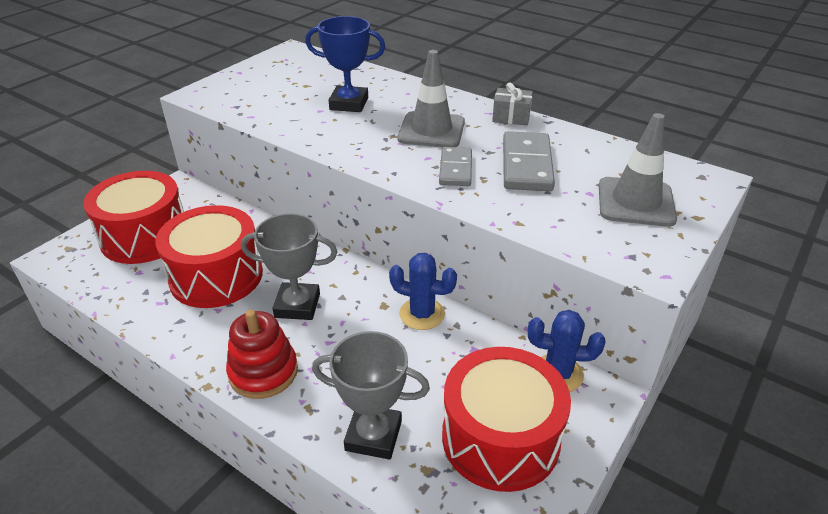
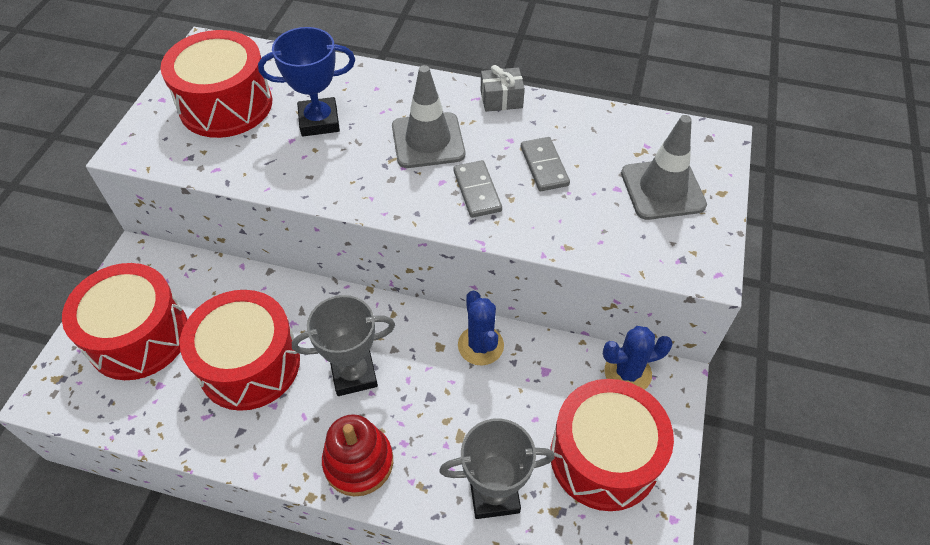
camera: 20 degrees left, 15 degrees up
(284, 82) = (226, 105): none -> red drum
(422, 314) = (480, 345): blue cactus -> blue cactus turned 75 degrees clockwise
(526, 165) = (544, 166): grey domino -> grey domino, size x0.65

